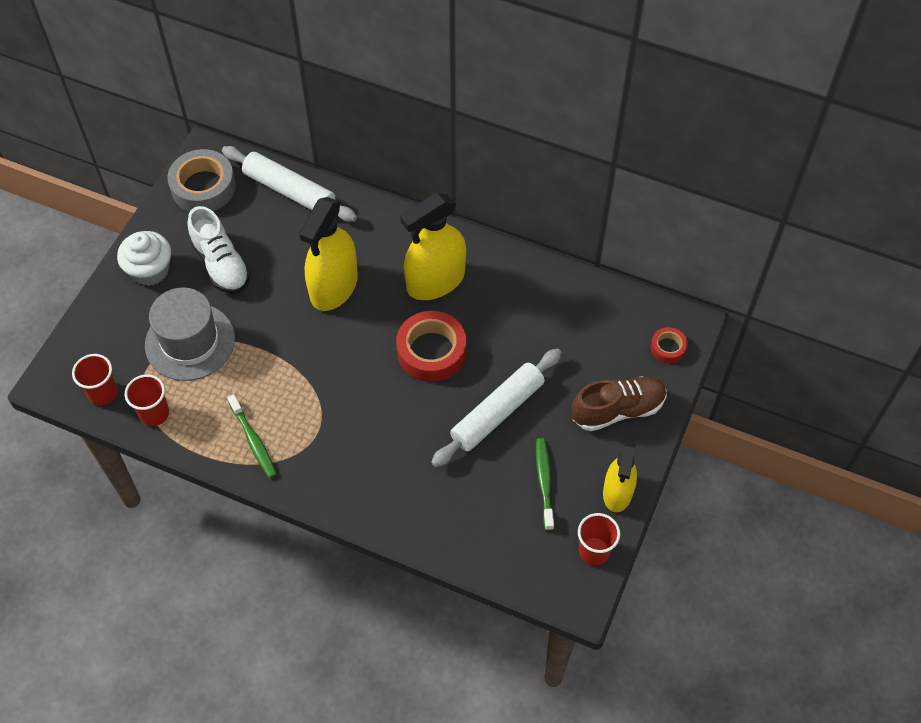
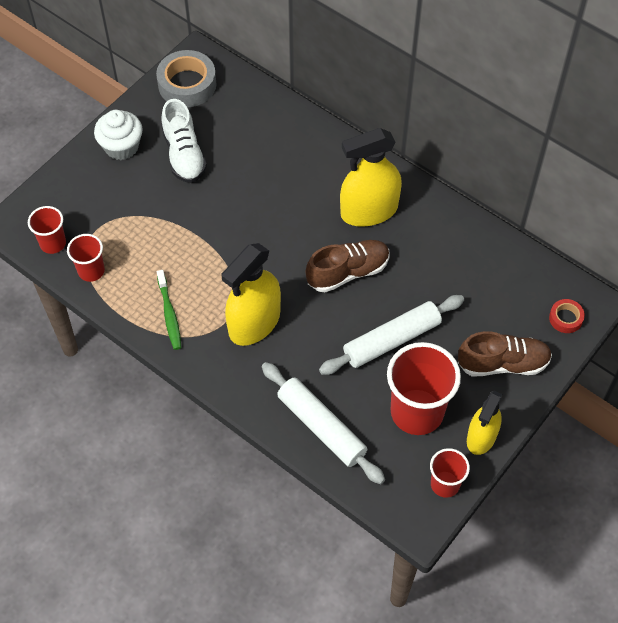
camera: 15 degrees right, 0 degrees up
(190, 342) = (138, 216): grey hat -> none
(289, 191) = (261, 103): white rolling pin -> white rolling pin (321, 427)
(334, 287) = (277, 196): yellow spray bottle -> yellow spray bottle (254, 323)
(431, 351) = (348, 272): red tape -> brown shoe
(544, 482) = (417, 412): green toothbrush -> red cup

